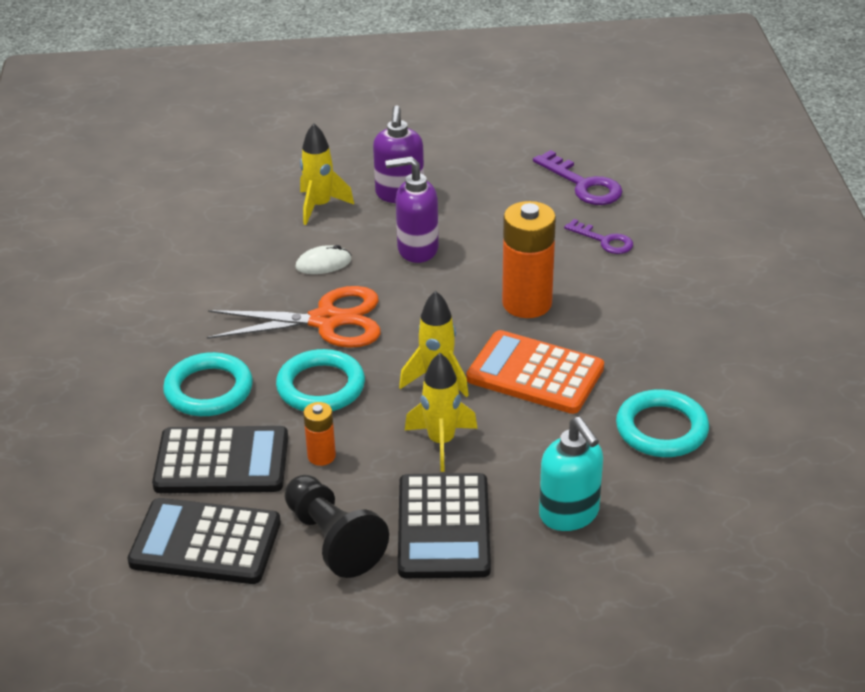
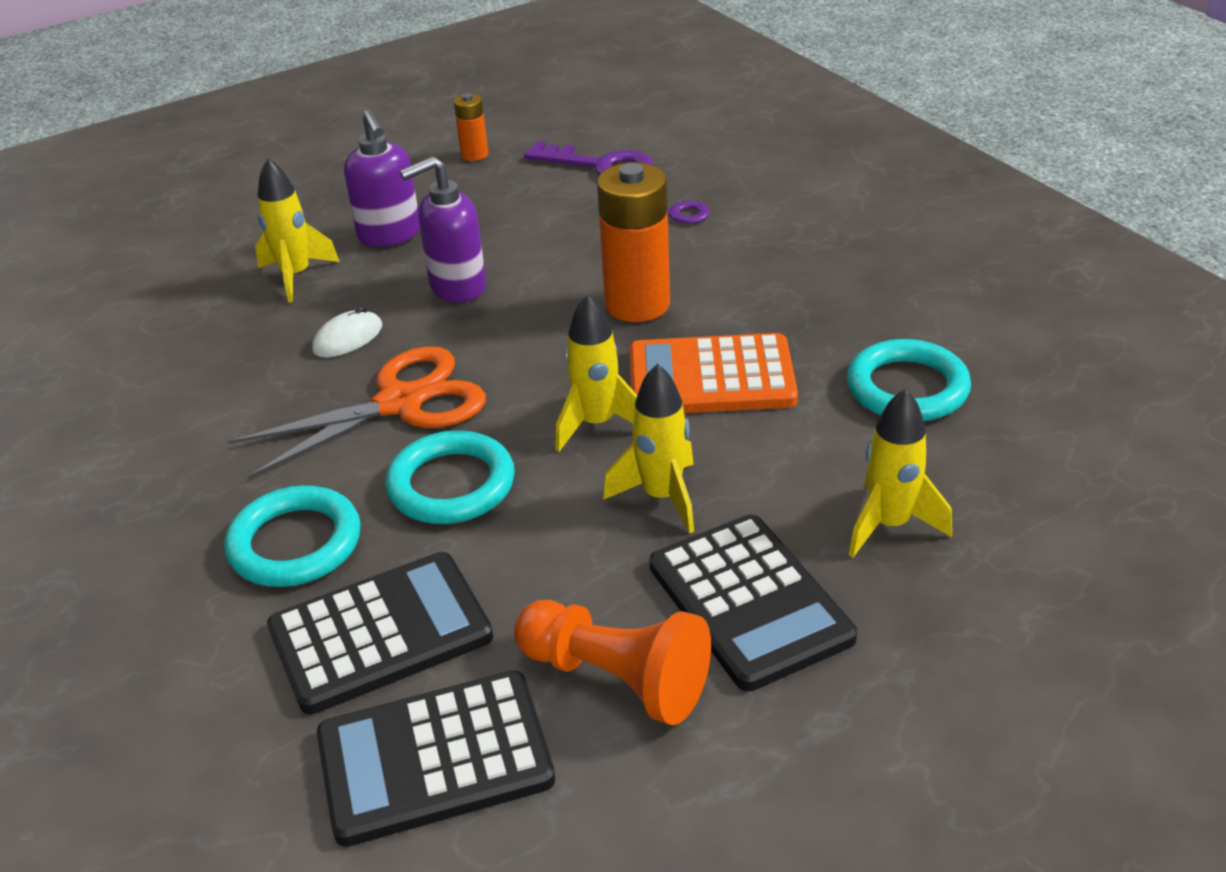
camera: 25 degrees left, 0 degrees up
(321, 456) = (517, 572): orange battery -> orange battery (474, 155)
(333, 540) = (616, 678): black pawn -> orange pawn
(569, 514) = (889, 525): turquoise soap dispenser -> yellow rocket

